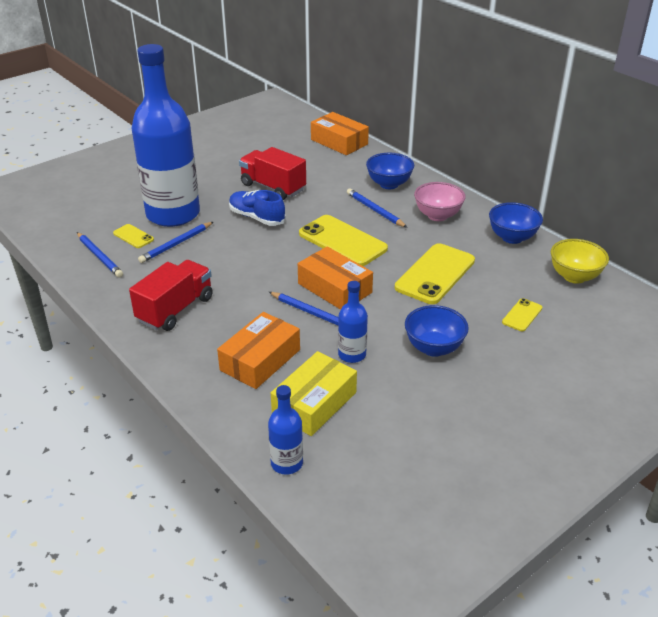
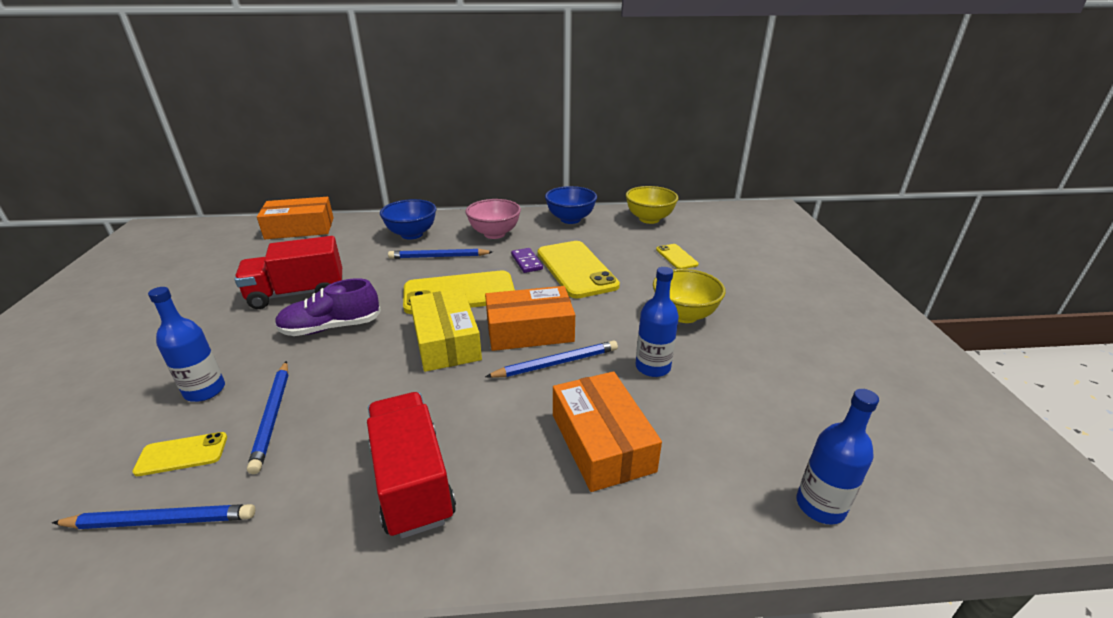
camera: 55 degrees left, 5 degrees down
(173, 214) = (205, 390): blue bottle -> blue bottle, size x0.42
(256, 217) = (331, 327): blue shoe -> purple shoe
(314, 403) = (717, 431): yellow box -> yellow box (446, 341)
(416, 248) = (526, 262): none -> purple domino
(434, 348) = (684, 315): blue bowl -> yellow bowl

